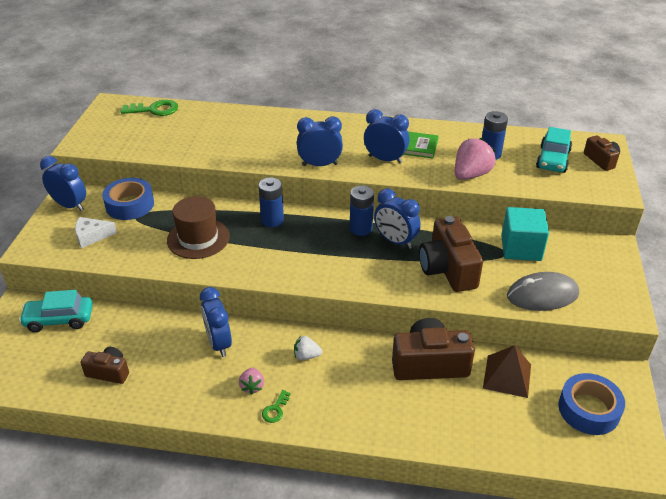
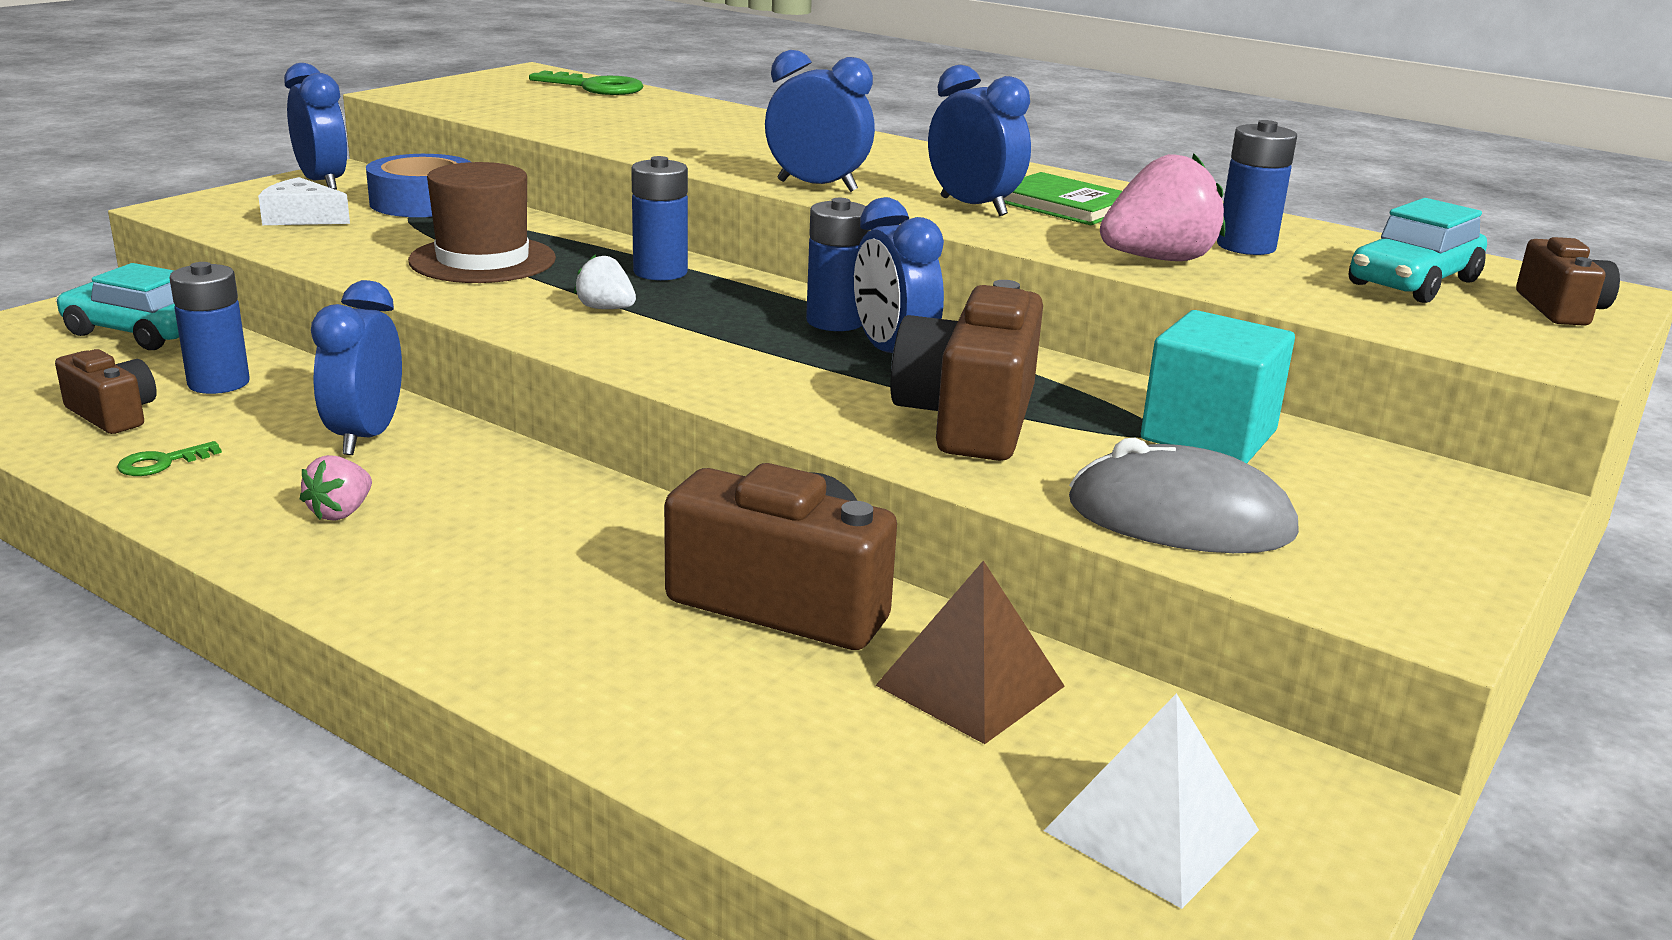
camera: 25 degrees right, 15 degrees down
(129, 336) = (219, 383): none -> blue battery
(275, 409) = (337, 560): green key -> green key (162, 463)
(306, 356) = (516, 504): white strawberry -> white strawberry (606, 309)
(588, 410) = (1151, 830): blue tape -> white pyramid

